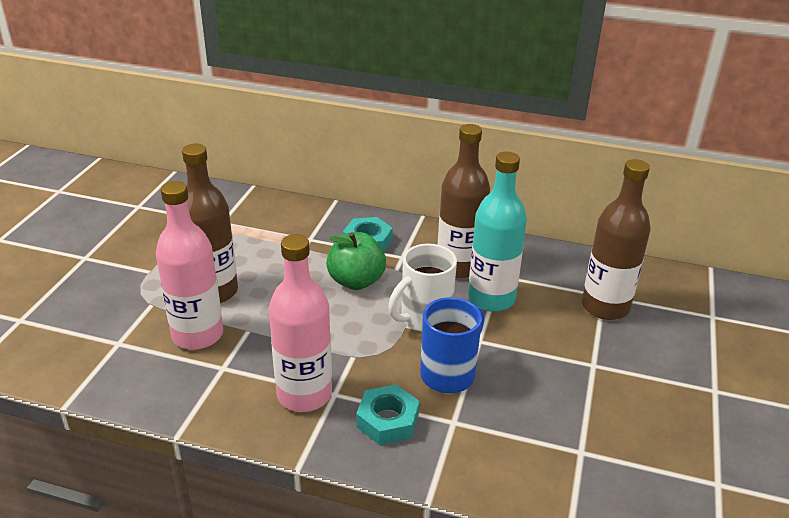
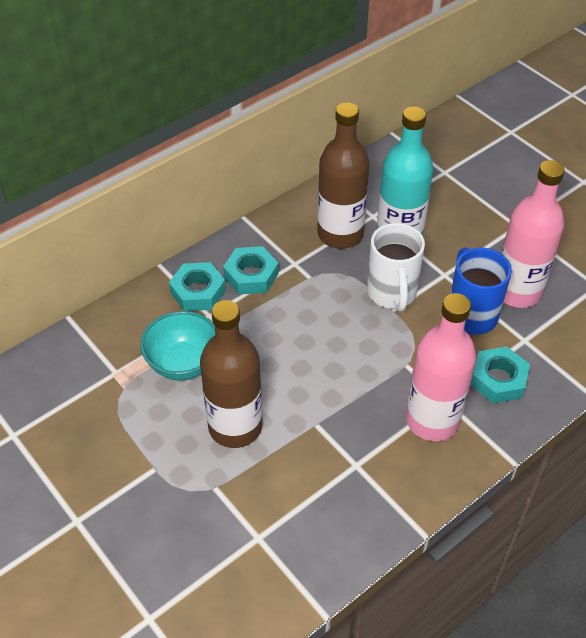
camera: 55 degrees left, 15 degrees up
(197, 335) = (294, 466): pink bottle -> pink bottle (517, 291)
(253, 246) = (183, 363): none -> turquoise bowl
(327, 225) = (198, 291): none -> turquoise nut
(356, 281) = (305, 313): green apple -> none
(605, 307) = (459, 179): brown bottle -> none

